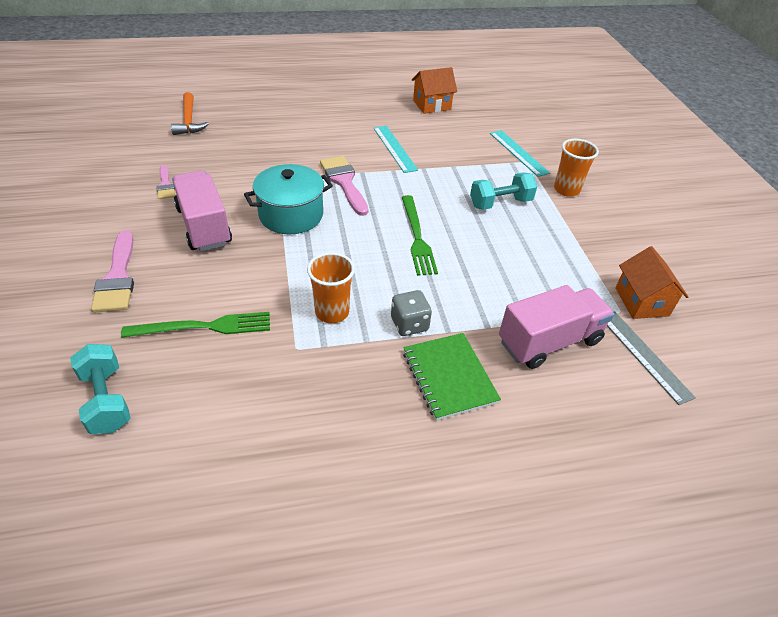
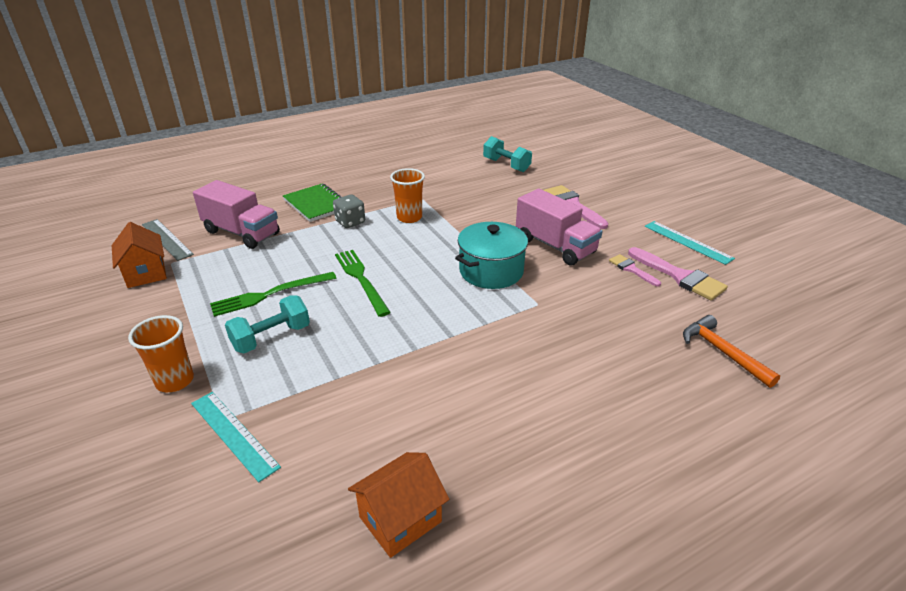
camera: 165 degrees right, 10 degrees down
(203, 327) = (488, 196): green fork -> green fork (271, 294)
(344, 182) = (463, 317): pink brush -> pink brush (680, 276)
(394, 148) = (427, 385): turquoise ruler -> turquoise ruler (687, 242)
(549, 341) = (242, 233): pink truck -> pink truck turned 105 degrees counterclockwise

